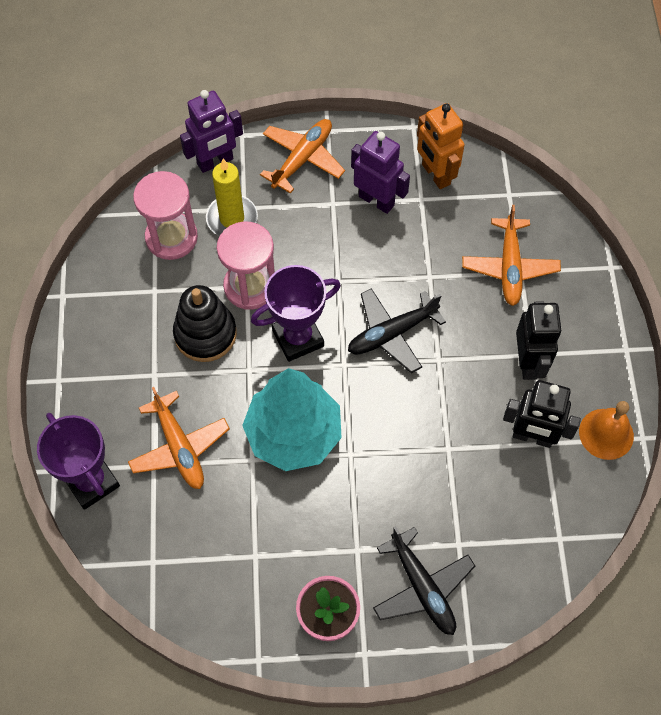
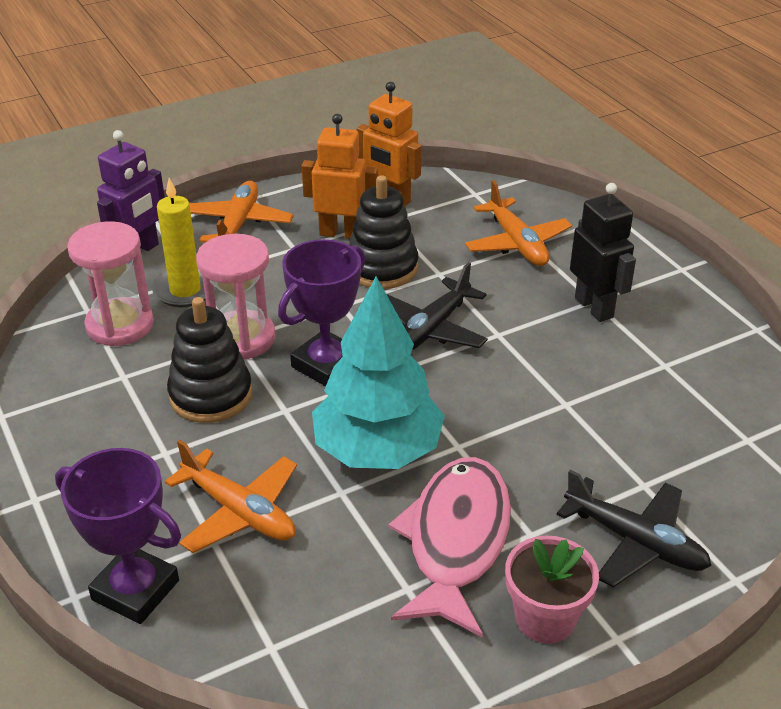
camera: 25 degrees left, 25 degrees down
(305, 533) = (456, 541): none -> pink fish
(376, 200) = (341, 233): purple robot -> orange robot
(388, 253) = (382, 268): none -> black stacking toy
(532, 437) = (647, 364): black robot -> none
(606, 434) = (719, 337): orange bell -> none

